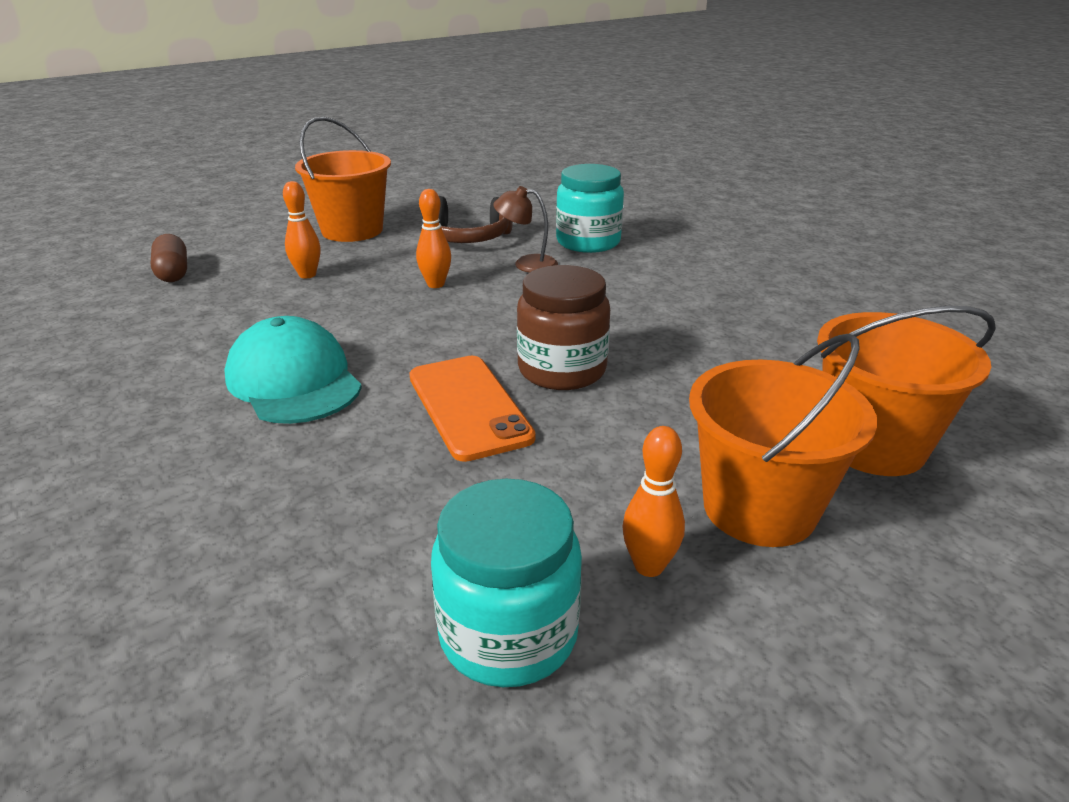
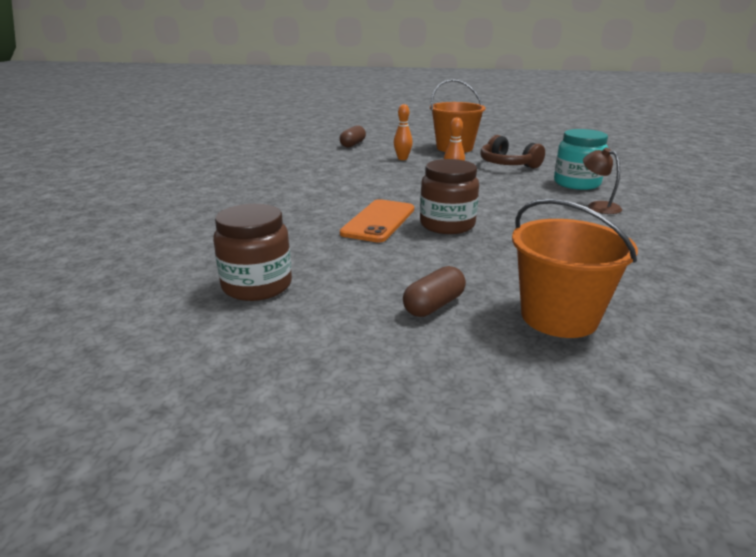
camera: 45 degrees right, 5 degrees down
(294, 380) = (330, 190): turquoise cap -> none
(508, 634) = (257, 286): turquoise jar -> brown jar
(526, 264) = (518, 182): brown lamp -> brown lamp (598, 206)
(649, 566) = (343, 296): orange bowling pin -> none
(759, 508) = (434, 305): orange bucket -> brown capsule

